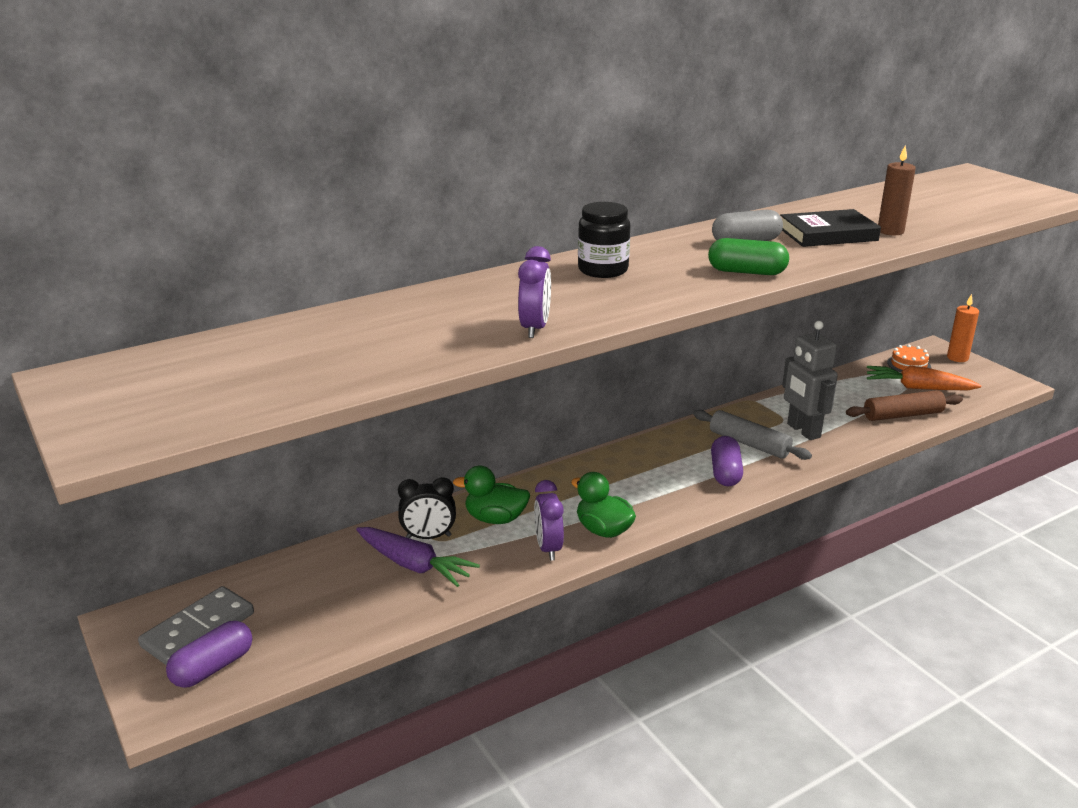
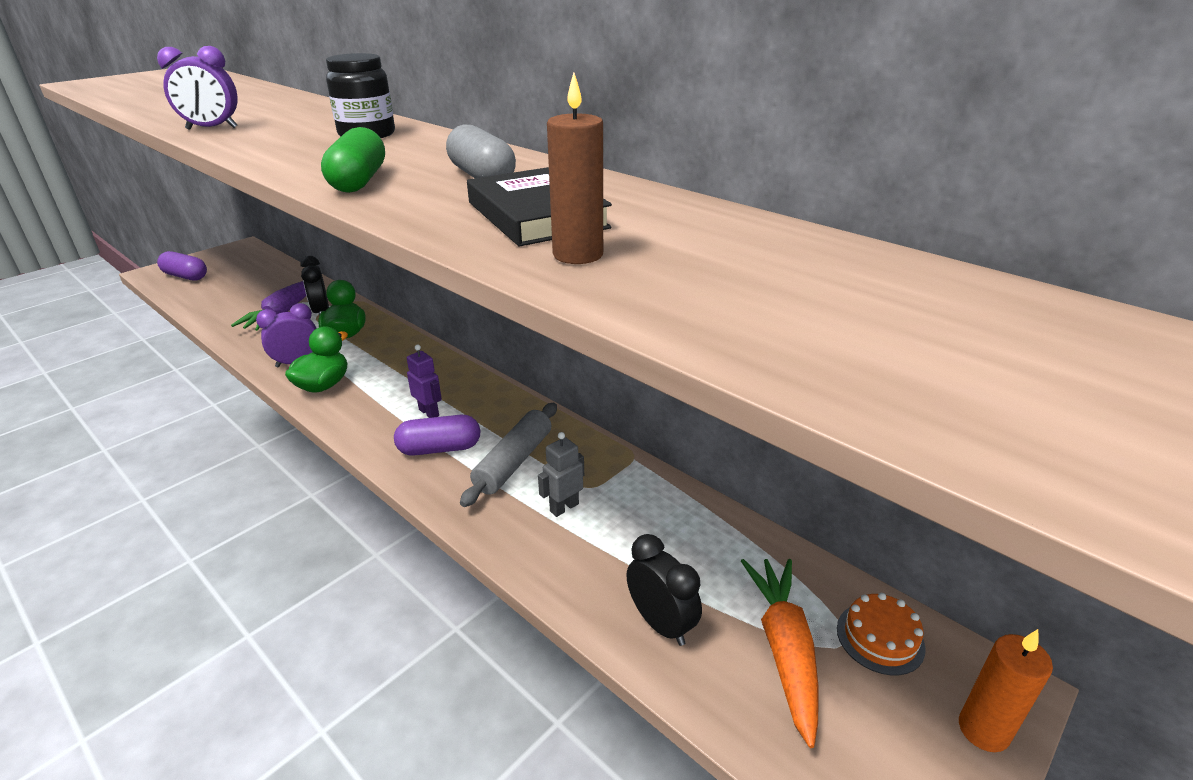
camera: 75 degrees right, 5 degrees up
(198, 630) = (226, 265): grey domino -> none
(671, 475) = (429, 412): none -> purple robot
(803, 431) = (564, 507): grey robot -> grey robot, size x0.54
(903, 415) = (661, 624): brown rolling pin -> black clock

